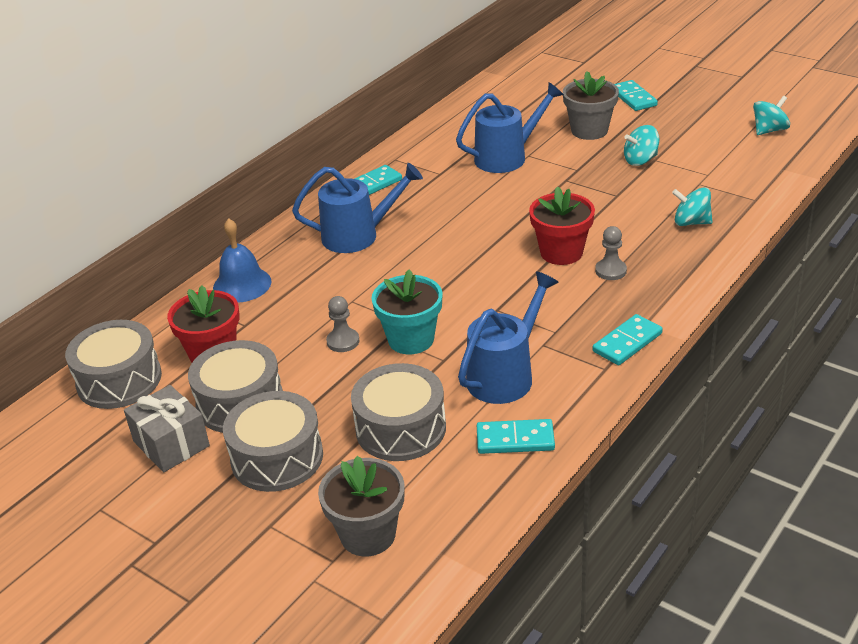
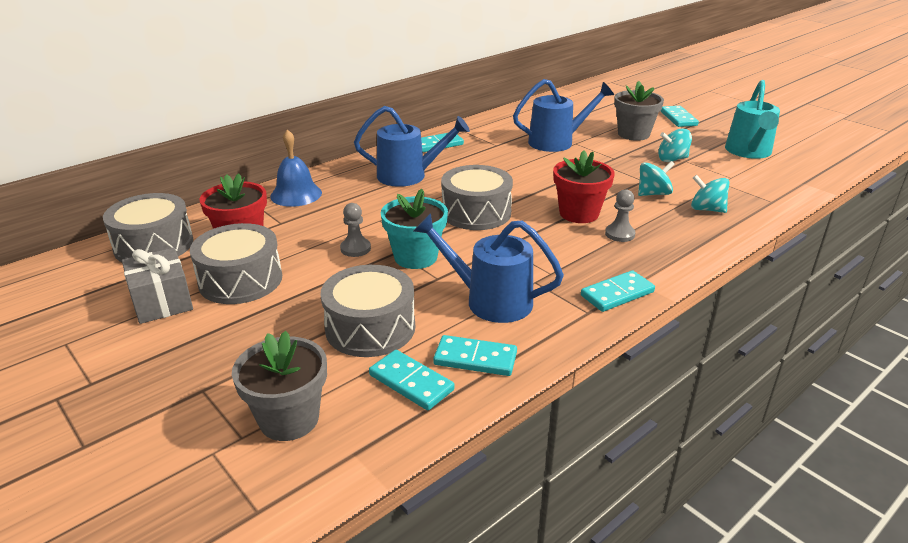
camera: 10 degrees right, 5 degrees down
(277, 457) = (245, 331): grey drum -> grey drum (476, 212)
(465, 476) = (411, 382): none -> turquoise domino
(505, 375) = (489, 300): blue watering can -> blue watering can turned 120 degrees counterclockwise
(720, 135) = (749, 152): none -> turquoise watering can
(769, 130) = (795, 154): turquoise spinning top -> turquoise spinning top (653, 194)

